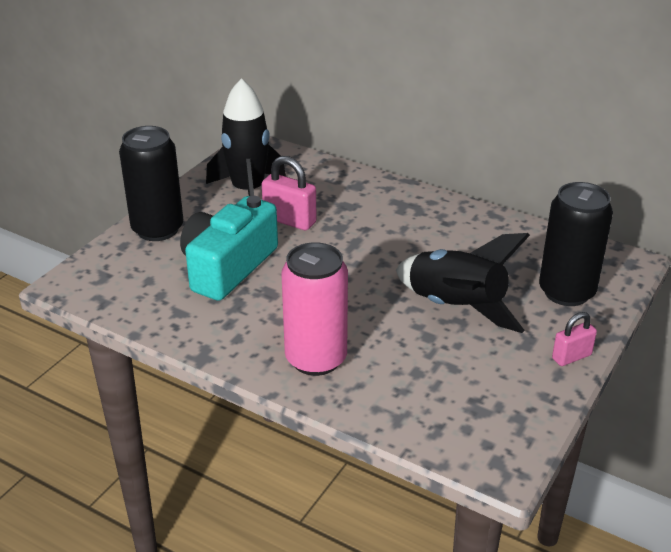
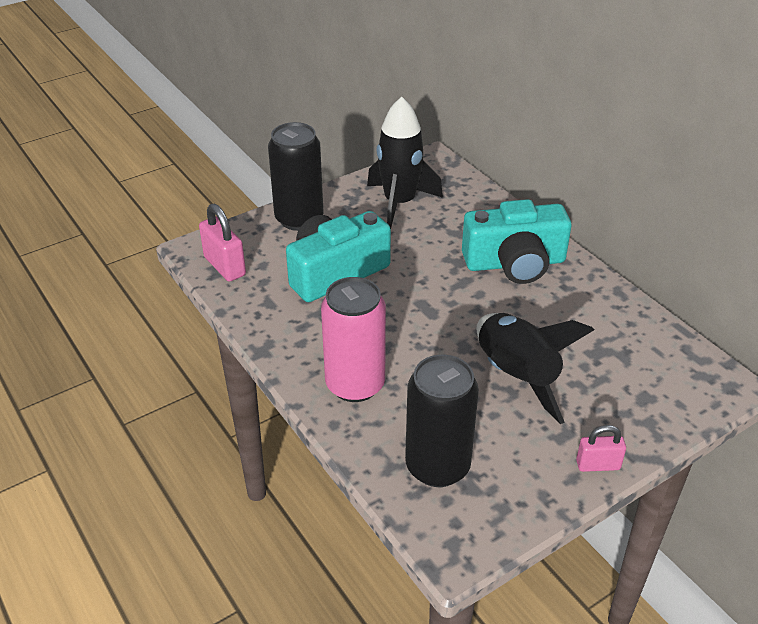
camera: 25 degrees right, 5 degrees up
(289, 220) = (418, 242): pink padlock -> pink padlock (225, 266)
(389, 215) = (515, 263): none -> turquoise camera
(566, 292) = (639, 396): black can -> black can (437, 466)

